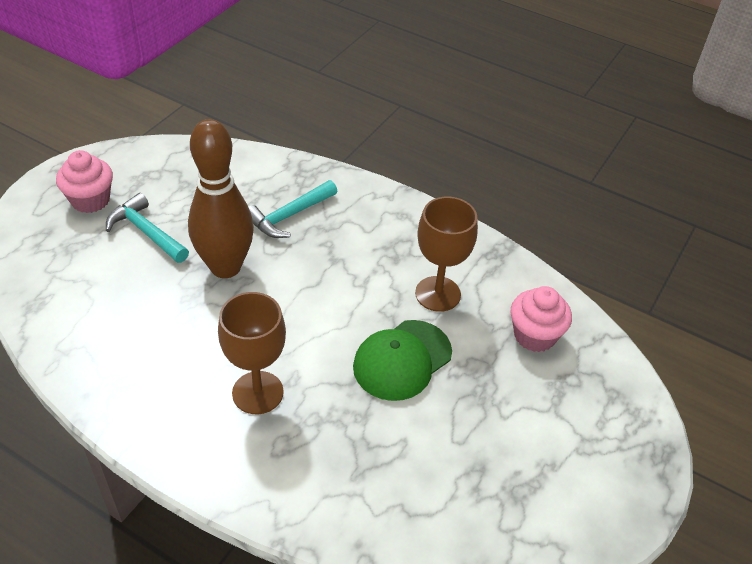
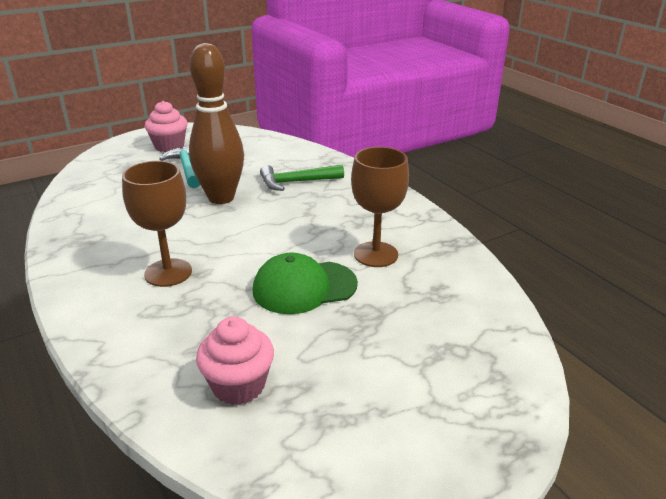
camera: 30 degrees right, 15 degrees down
(289, 216) = (296, 182): turquoise hammer -> green hammer
(534, 335) = (445, 306): pink cupcake -> pink cupcake (238, 385)

